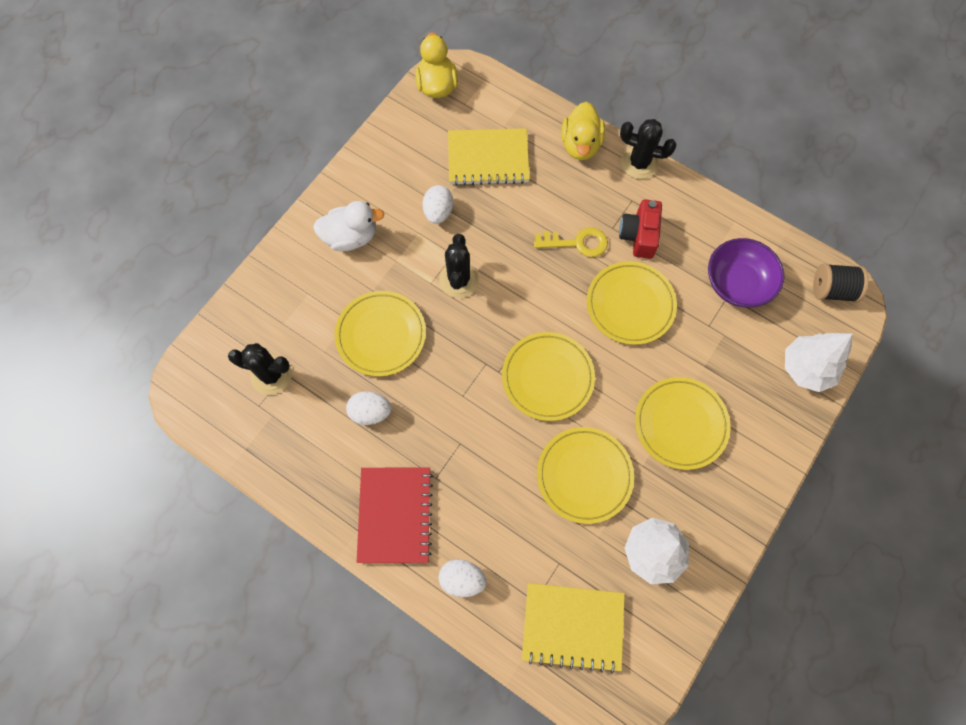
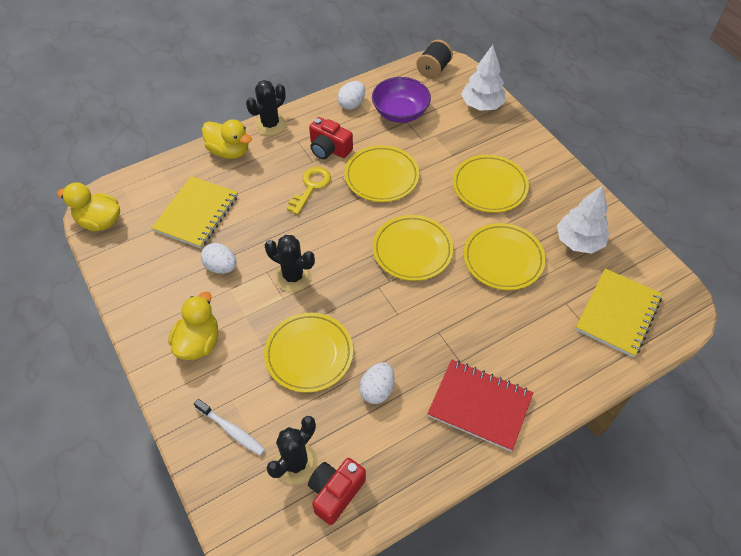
camera: 65 degrees left, 15 degrees down
(258, 420) = (335, 492): none -> red camera
(280, 308) = (231, 430): none -> white toothbrush
(351, 237) = (198, 342): white duck -> yellow duck
(462, 579) = (554, 375): white egg -> white egg (352, 104)

